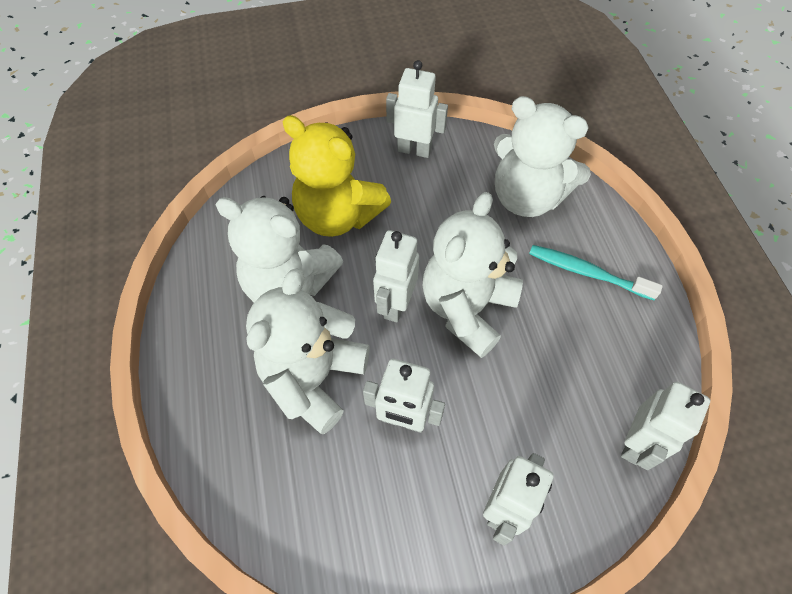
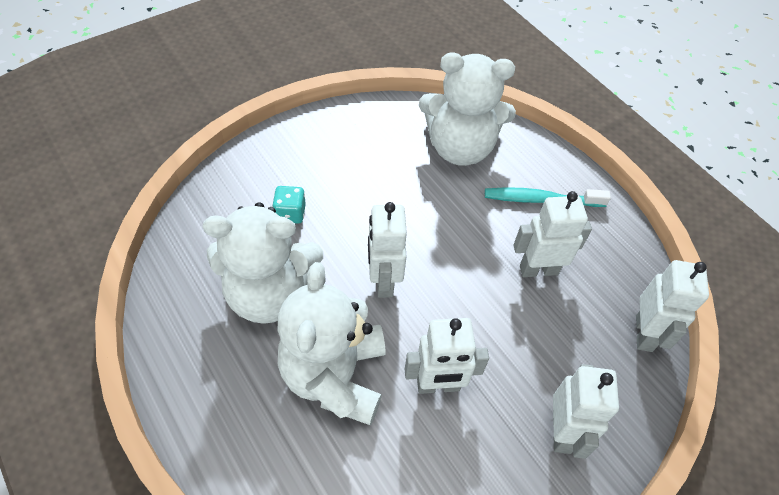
camera: 25 degrees left, 5 degrees down
(338, 215) = (290, 213): yellow teddy bear -> turquoise dice
(414, 150) = (338, 132): white robot -> white robot (538, 269)
(467, 308) = (451, 263): white teddy bear -> none

